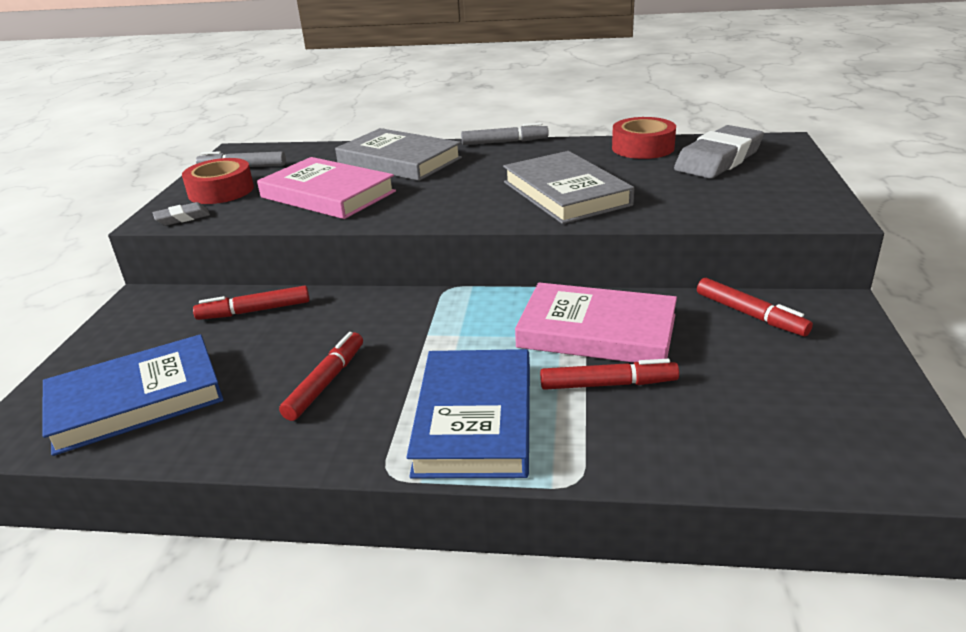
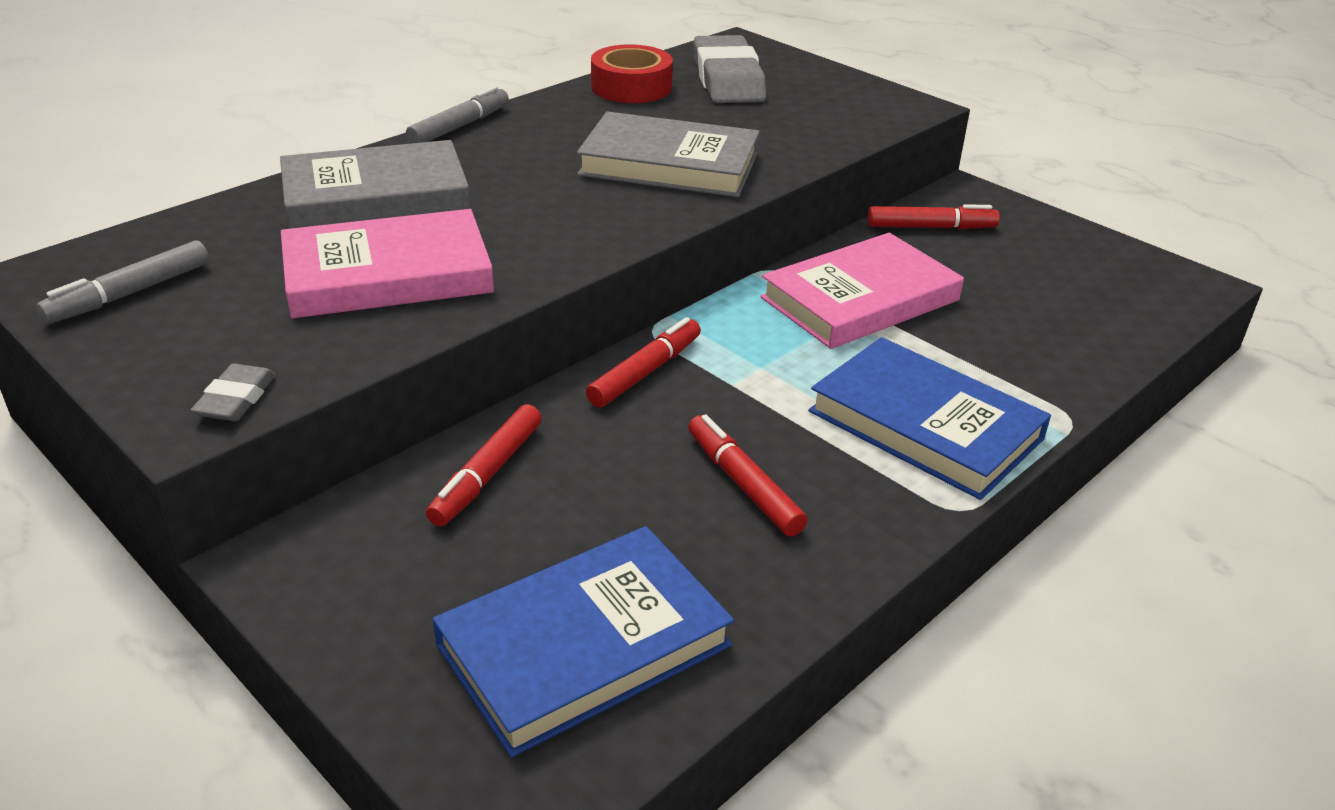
camera: 55 degrees left, 5 degrees up
(136, 400) = (584, 645): blue book -> blue book turned 45 degrees clockwise
(221, 191) = (192, 338): red tape -> none
(608, 384) = (952, 337): red marker -> red marker (645, 372)

